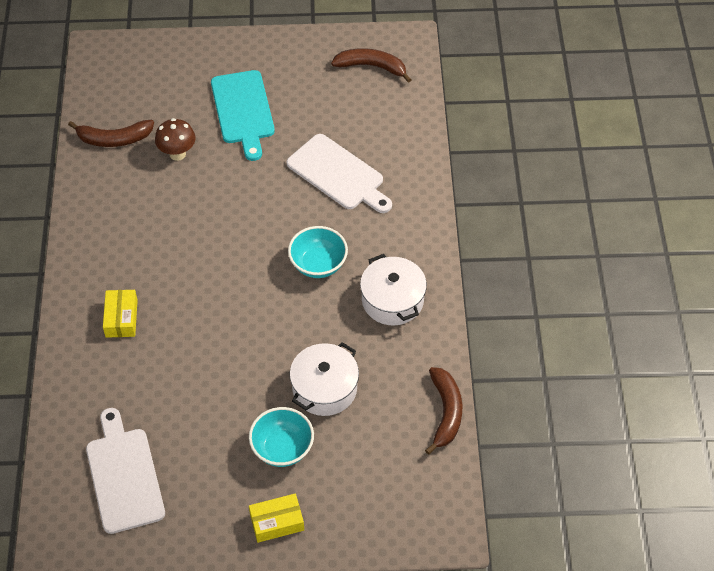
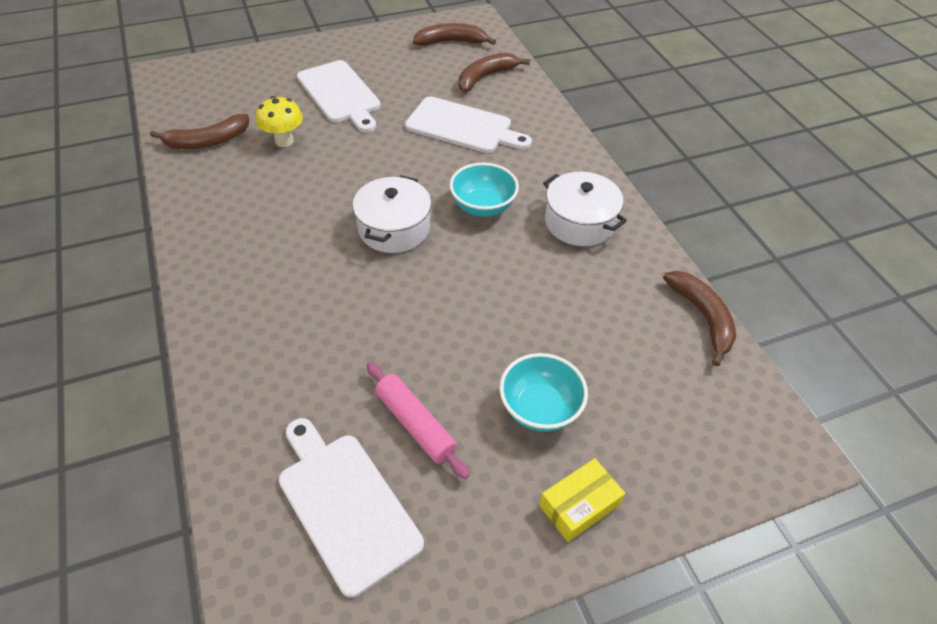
camera: 20 degrees left, 5 degrees down
(121, 318) = (275, 311): yellow box -> none
(177, 154) = (284, 141): brown mushroom -> yellow mushroom
(190, 434) = (415, 424): none -> pink rolling pin
(243, 111) = (340, 94): turquoise cutting board -> white cutting board
(324, 388) = (554, 327): white pot -> white pot (394, 228)
(385, 119) = (485, 77): none -> brown banana

